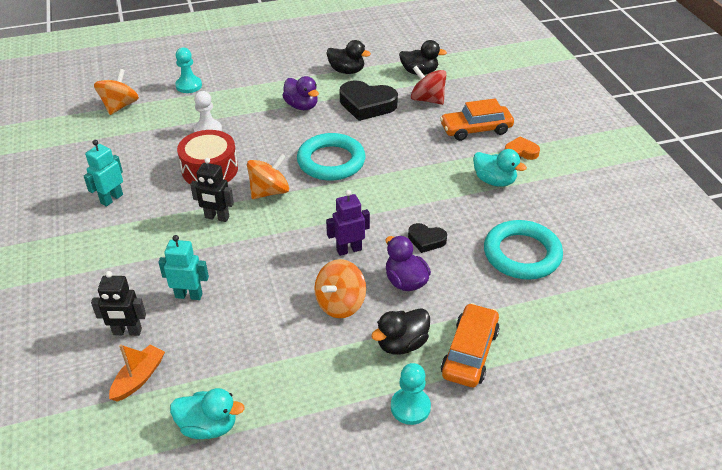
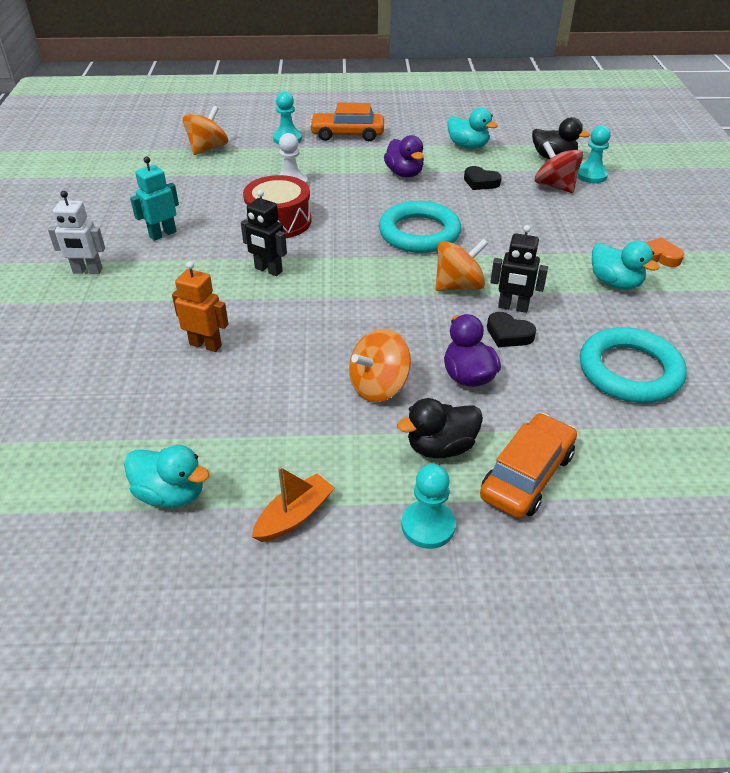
camera: 15 degrees right, 0 degrees up
(58, 246) = (87, 271): none -> white robot
(127, 332) = (122, 371): black robot -> black robot (513, 307)
(139, 378) = (114, 423): orange boat -> orange boat (294, 516)
(189, 295) = (206, 345): turquoise robot -> orange robot
(269, 192) = (337, 253): orange spinning top -> orange spinning top (458, 286)
(347, 71) = (468, 146): black duck -> turquoise duck
(349, 249) = (409, 328): purple robot -> none
(367, 105) = (480, 182): black heart -> black heart, size x0.54
(453, 85) = (591, 175): none -> turquoise pawn
(476, 129) = (606, 224): orange car -> orange car (347, 134)

